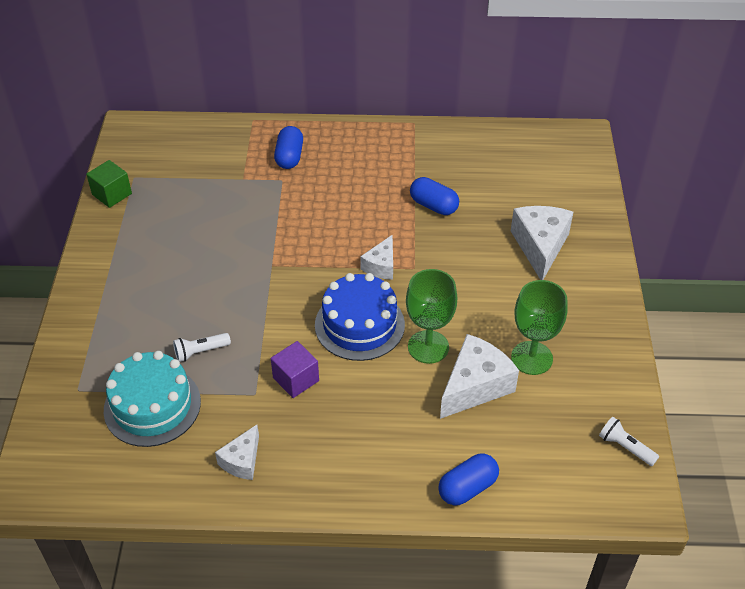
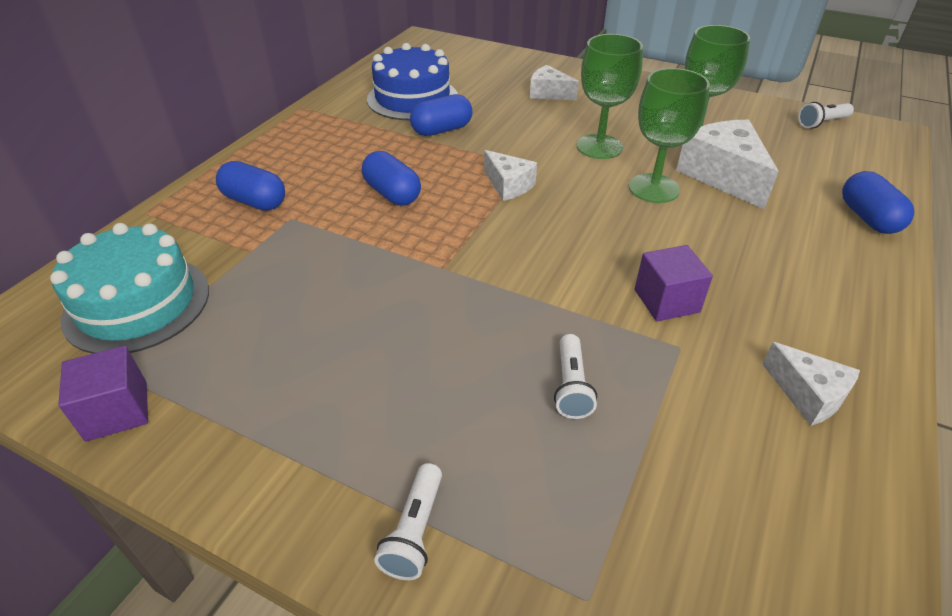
camera: 65 degrees left, 5 degrees down
(89, 321) = (414, 531): none -> white flashlight
(112, 194) = (117, 411): green cube -> purple cube
(152, 406) = (667, 481): turquoise cake -> turquoise cake (137, 304)
(335, 213) = (392, 194): none -> blue capsule
(359, 325) = (595, 225): blue cake -> blue cake (412, 98)
(470, 301) = (599, 147): none -> green goblet
(540, 246) = (549, 93): white cheese -> white cheese, size x0.58

